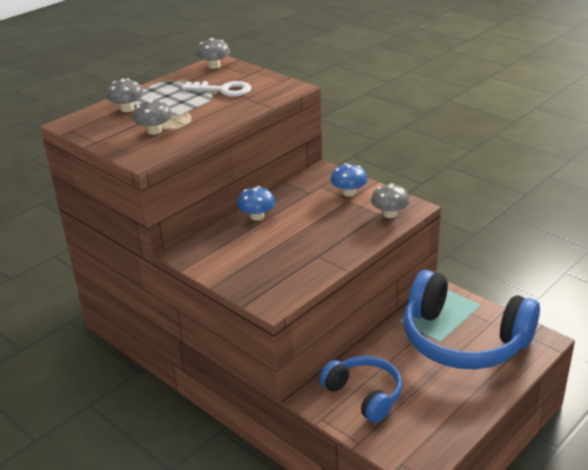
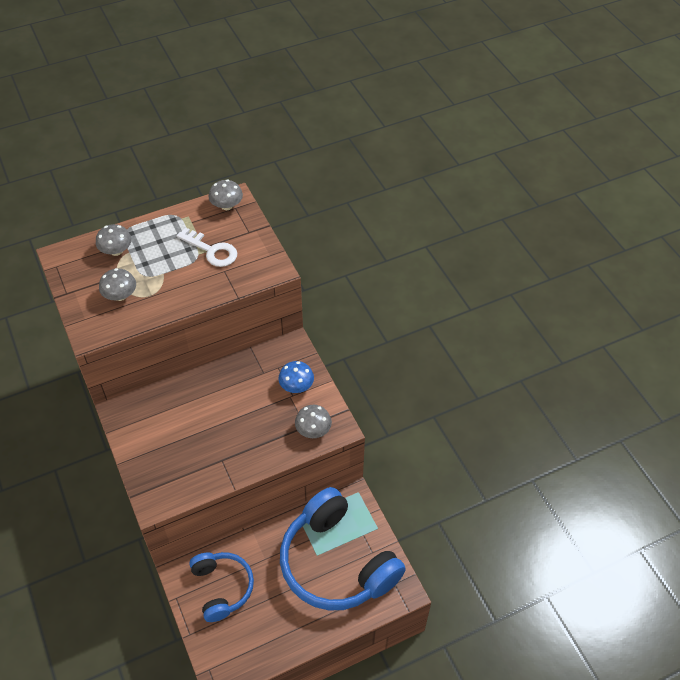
camera: 20 degrees right, 20 degrees up
(257, 216) = (201, 388): blue mushroom -> none

